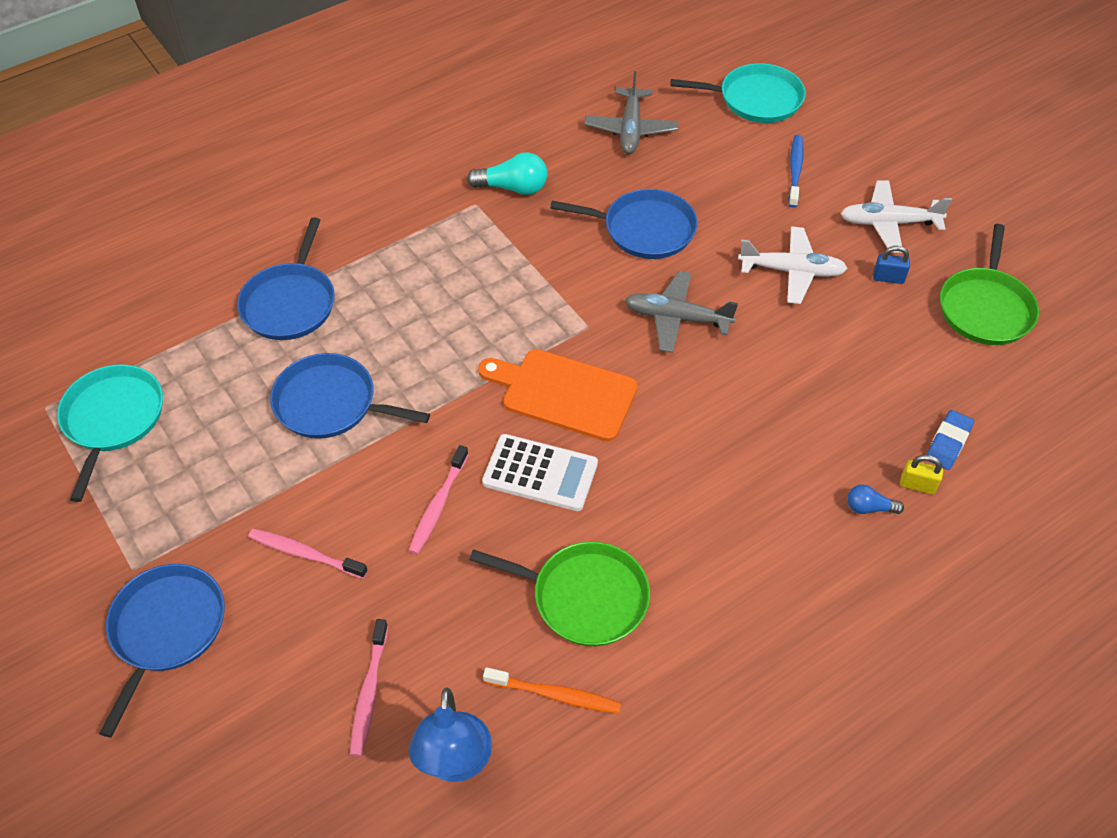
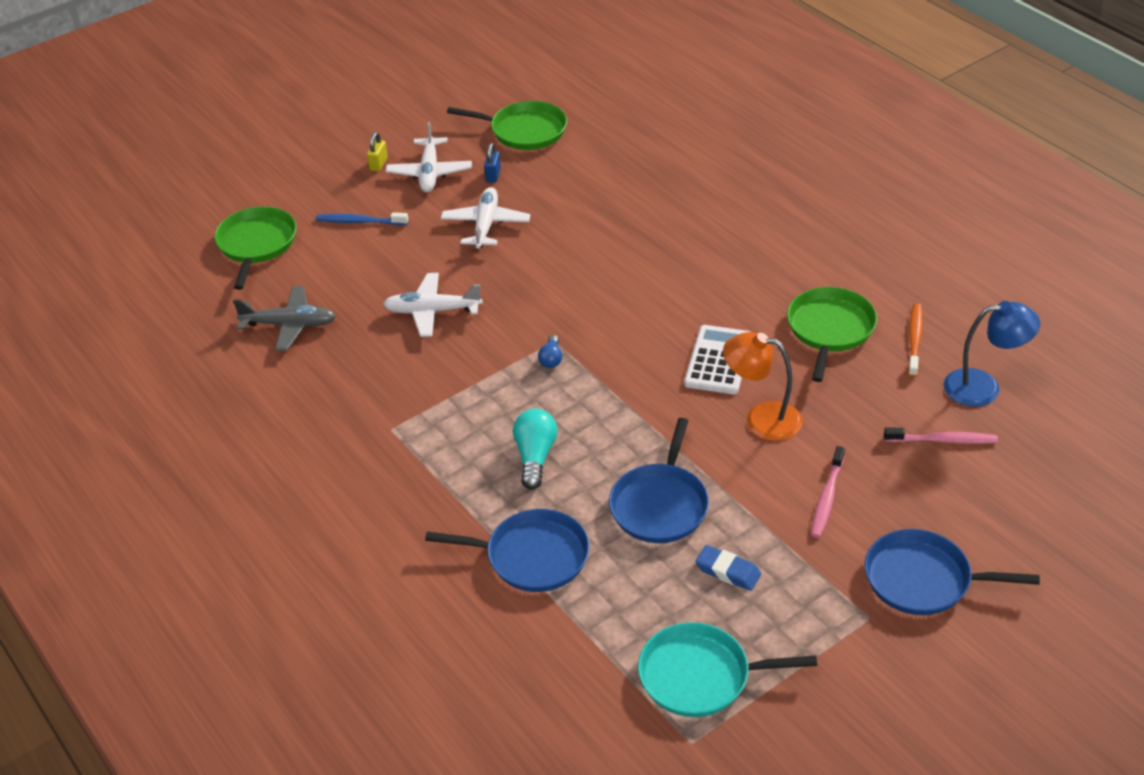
camera: 90 degrees left, 10 degrees down
(438, 505) = (761, 419): pink toothbrush -> orange lamp
(513, 188) = (369, 403): turquoise light bulb -> turquoise light bulb (535, 457)
(564, 393) = (632, 352): orange cutting board -> none
(644, 229) = (432, 311): blue pan -> white plane
(676, 318) = (542, 289): grey plane -> none
(756, 99) = (256, 244): turquoise pan -> green pan
(869, 508) = (722, 192): blue light bulb -> blue light bulb (551, 359)
(917, 485) = (698, 170): yellow padlock -> yellow padlock (378, 164)
(948, 443) = (658, 155): blue eraser -> blue eraser (728, 571)

